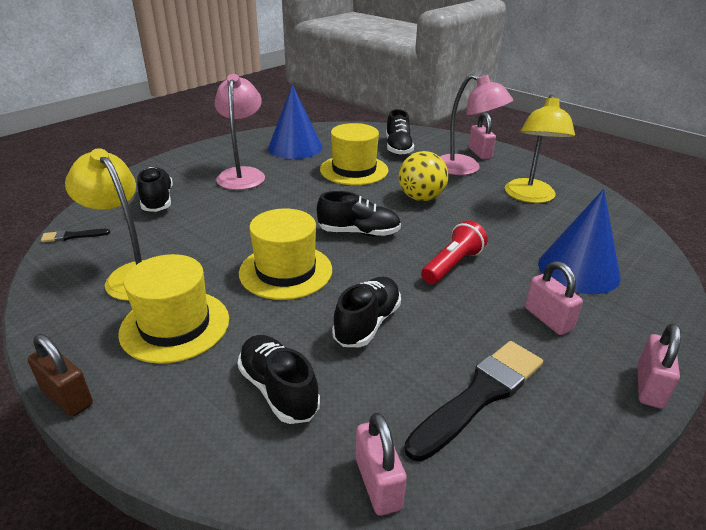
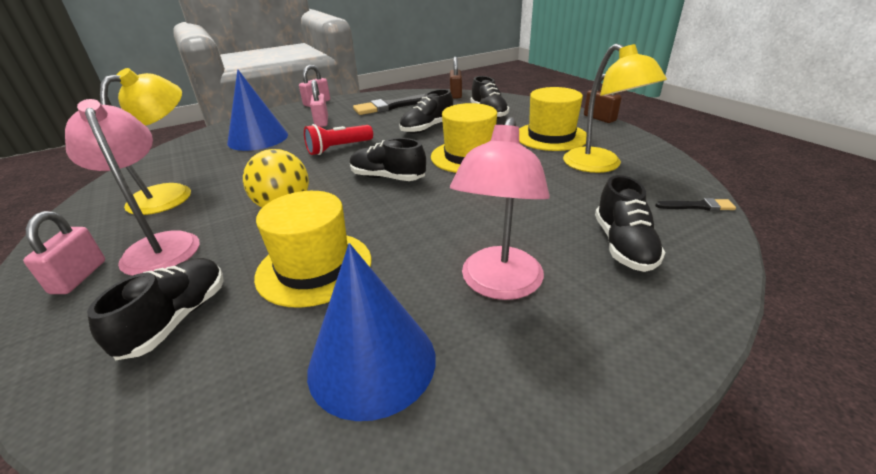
camera: 160 degrees left, 0 degrees up
(378, 483) = (456, 95): pink padlock -> brown padlock

